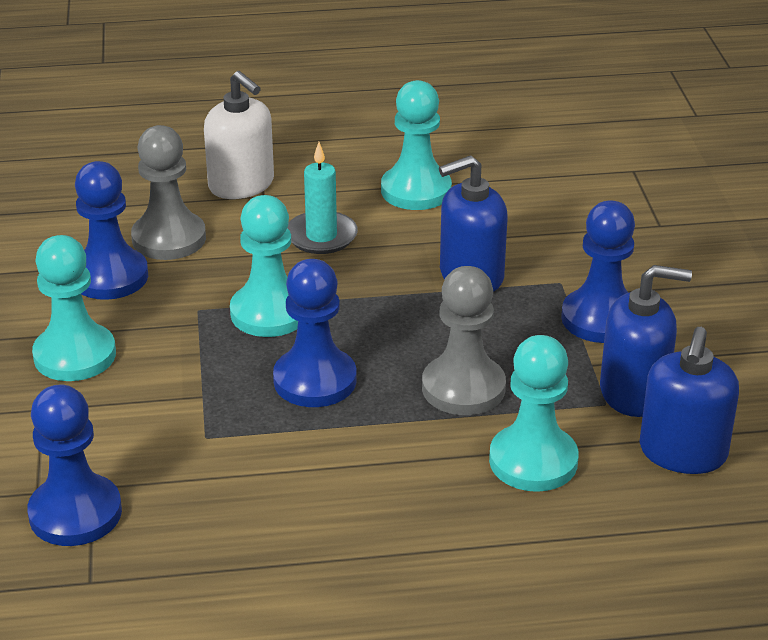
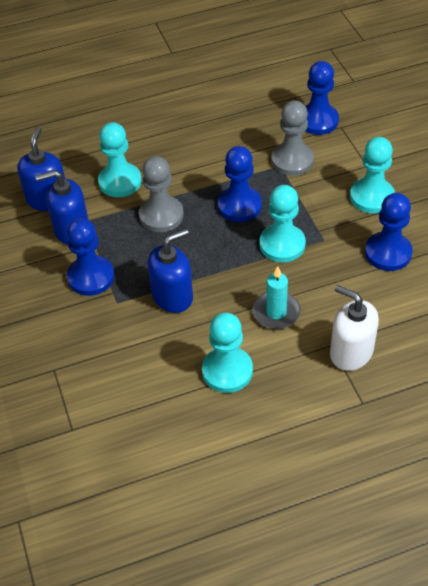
camera: 170 degrees right, 15 degrees up
(169, 239) = (371, 291): grey pawn -> grey pawn (292, 160)

